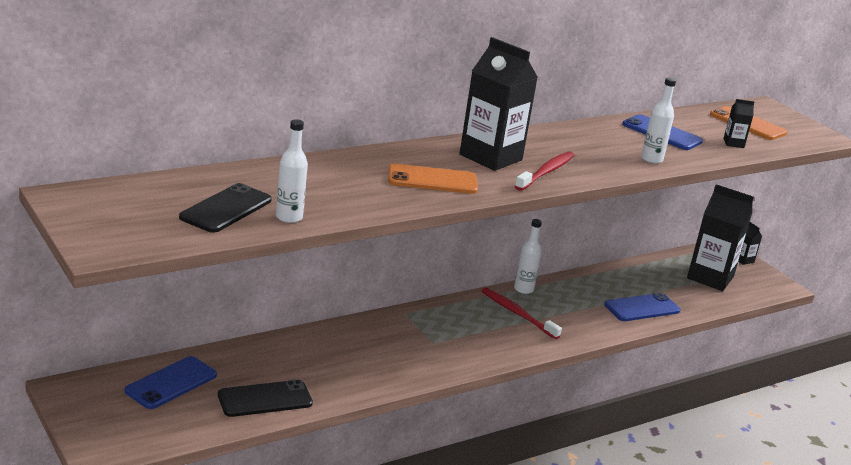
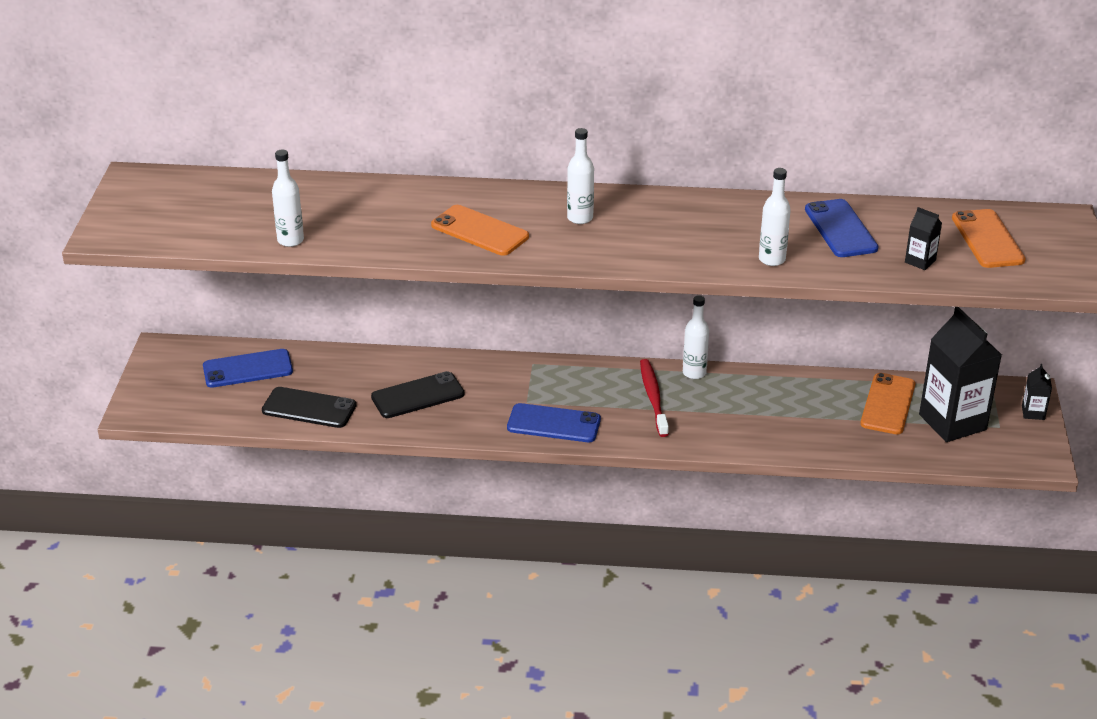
camera: 40 degrees right, 10 degrees up
(226, 209) = (247, 219): black phone -> black phone (417, 396)
(490, 157) = (580, 218): black carton -> white bottle
(546, 172) = (618, 248): red toothbrush -> none
(642, 308) = (811, 432): blue phone -> blue phone (554, 424)
(662, 277) = (887, 404): none -> orange phone

